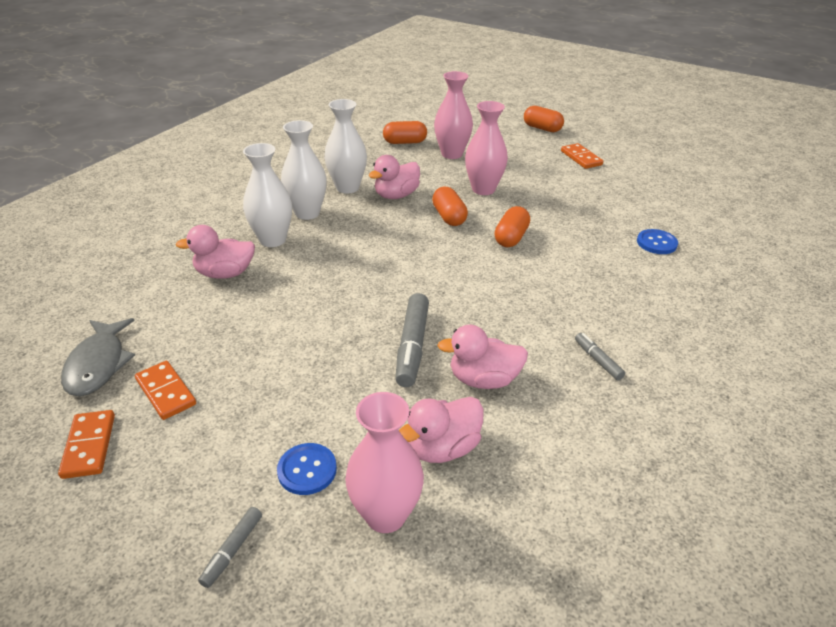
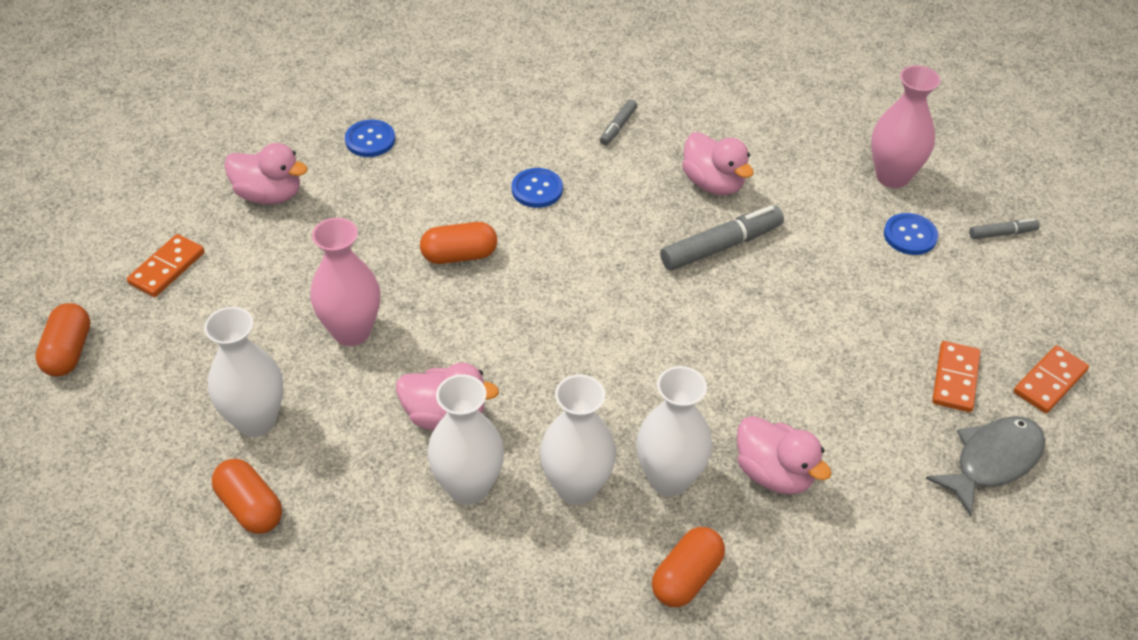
camera: 125 degrees left, 10 degrees up
(442, 448) = (808, 175): pink duck -> pink duck (269, 195)
(449, 217) = (458, 332): orange capsule -> orange capsule (686, 578)
(452, 154) = (256, 421): pink vase -> white vase
(550, 289) = (537, 189): none -> blue button

